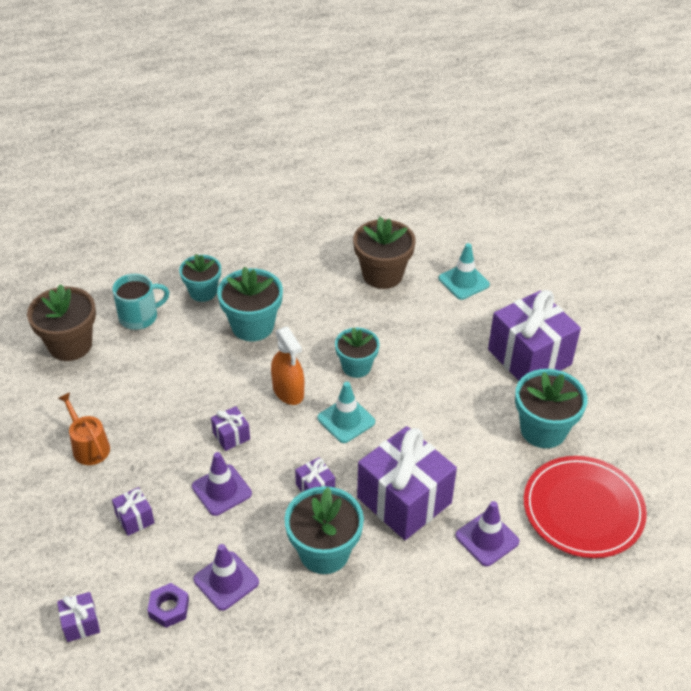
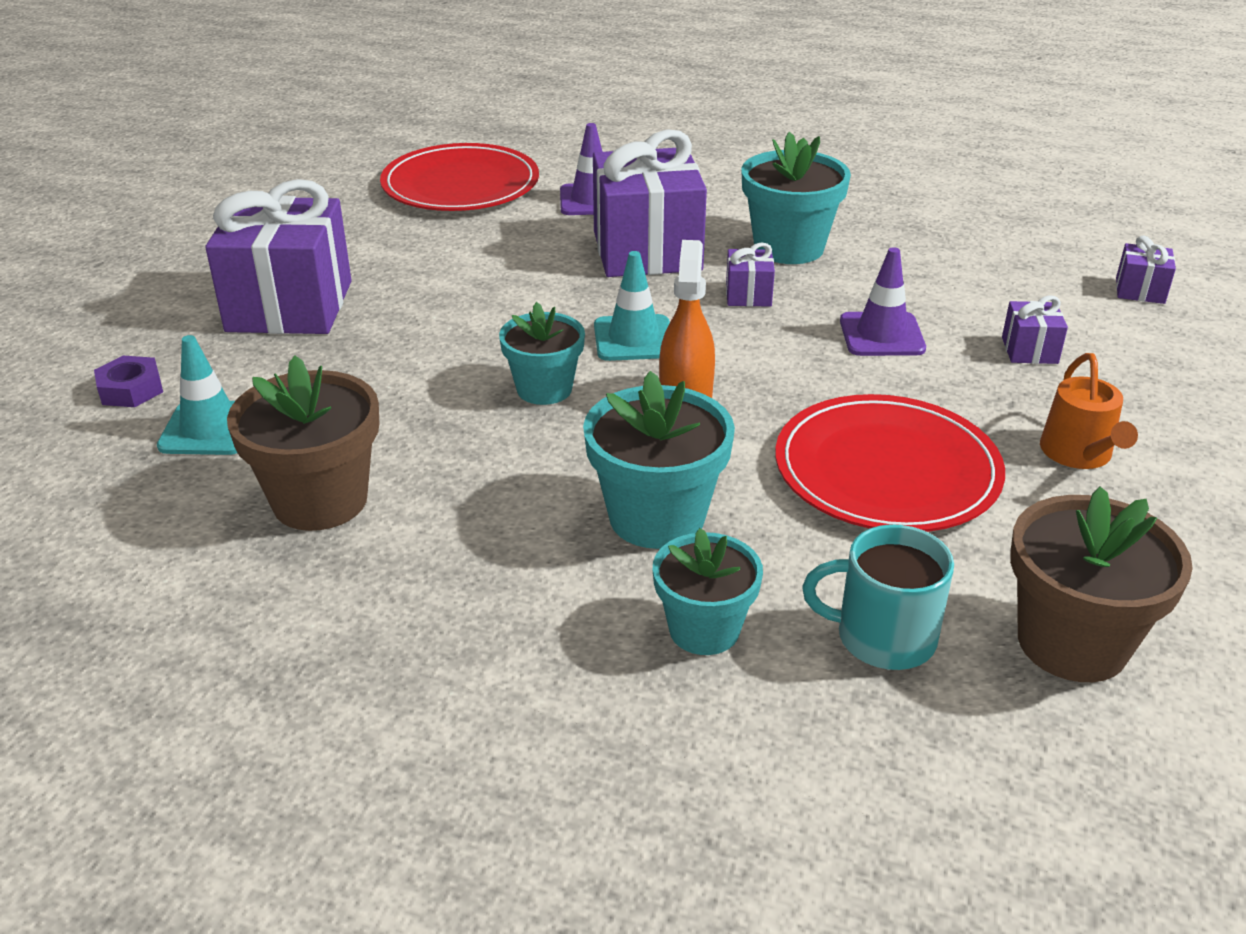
camera: 145 degrees left, 10 degrees down
(169, 608) = (1016, 268): purple nut -> purple nut (131, 390)
(173, 393) = (886, 470): none -> red plate
(226, 581) = (930, 265): purple traffic cone -> none
(231, 436) = (824, 383): purple gift -> none
(543, 430) = (397, 244): turquoise flower pot -> none

